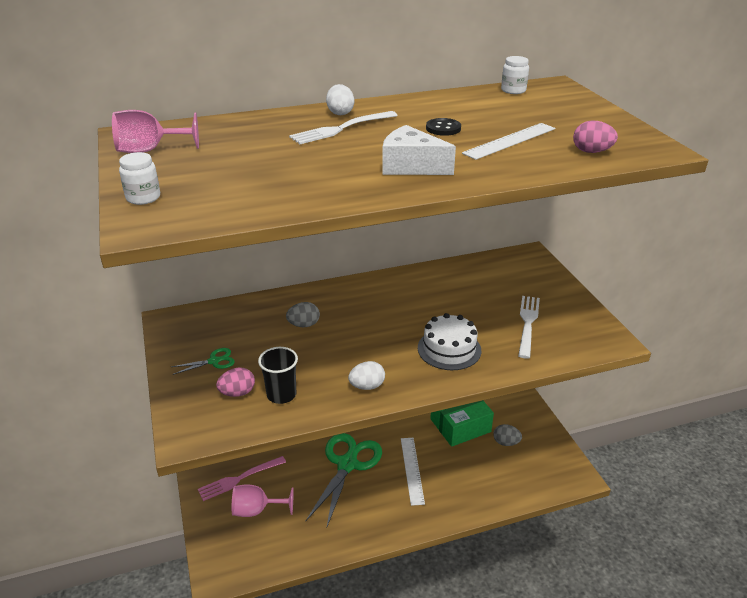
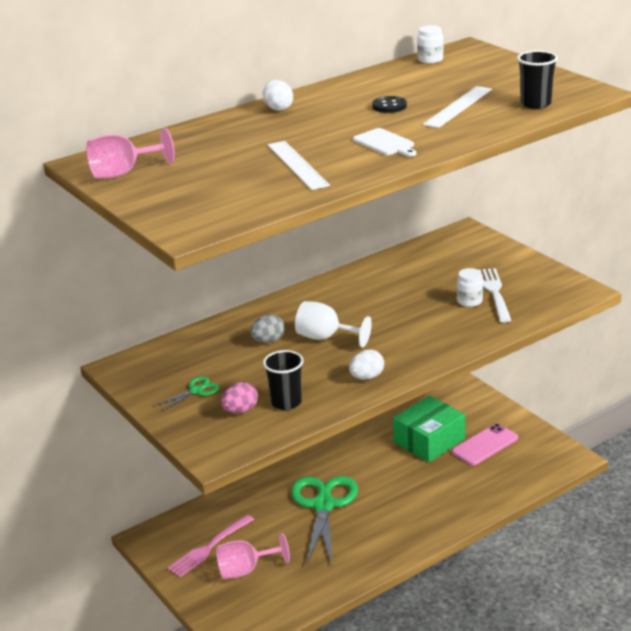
camera: 15 degrees left, 5 degrees down
(143, 198) = (164, 211): white jar -> white jar (469, 301)
(341, 129) = (292, 122): white fork -> none
(353, 334) = (325, 338): none -> white goblet
(411, 166) = (385, 143): white cheese -> white cutting board
(412, 470) = (397, 493): white ruler -> white ruler (297, 165)
(449, 349) = (429, 330): white cake -> none
(506, 442) = (485, 445): grey egg -> pink phone
(591, 152) = (535, 104): pink egg -> black cup

